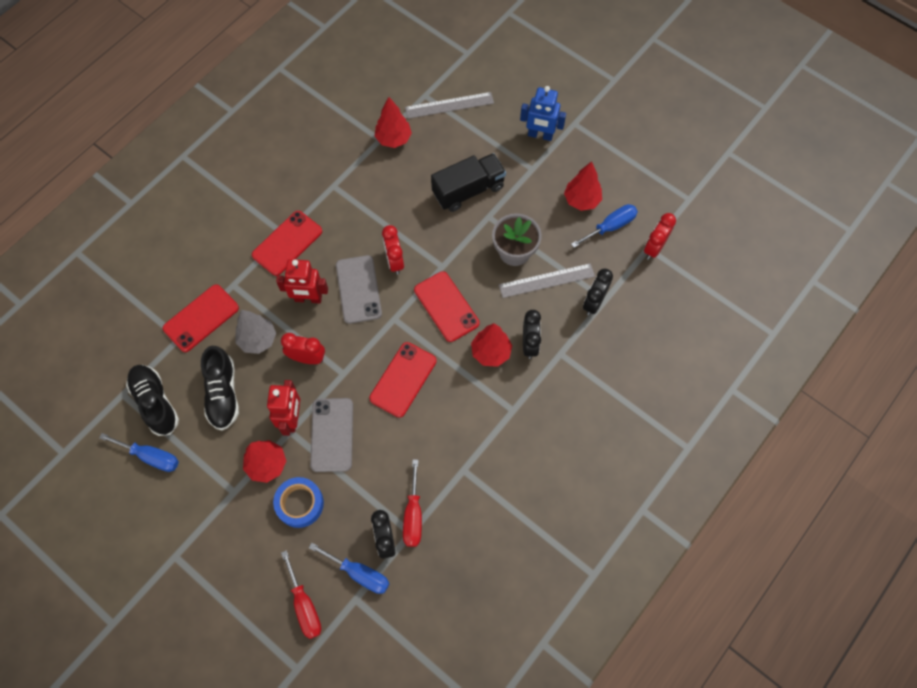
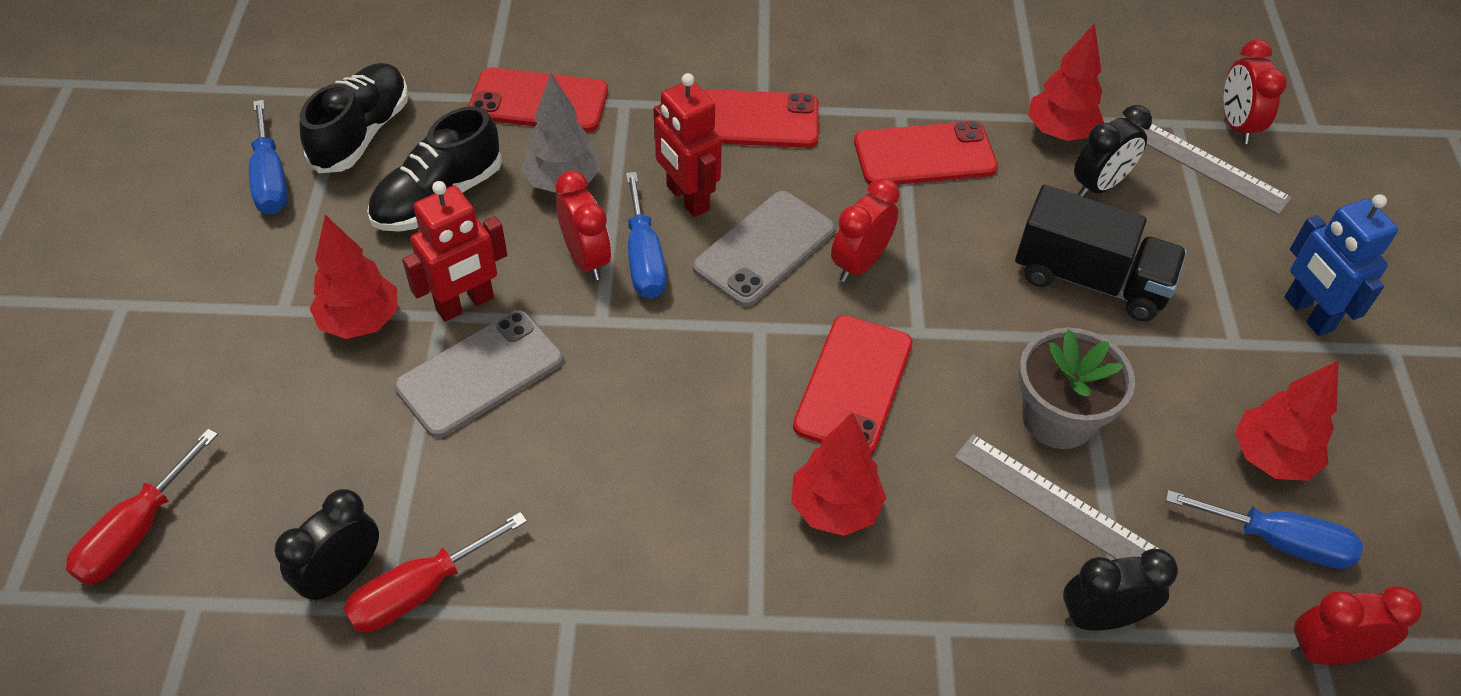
camera: 50 degrees right, 15 degrees down
(300, 504) = (322, 407): blue tape -> none
(359, 573) = (248, 577): blue screwdriver -> blue screwdriver (644, 258)
(403, 379) = (663, 409): red phone -> red phone (924, 155)
(443, 77) = (1236, 125): none -> red clock
(529, 344) = (910, 561): black clock -> black clock (1099, 186)

